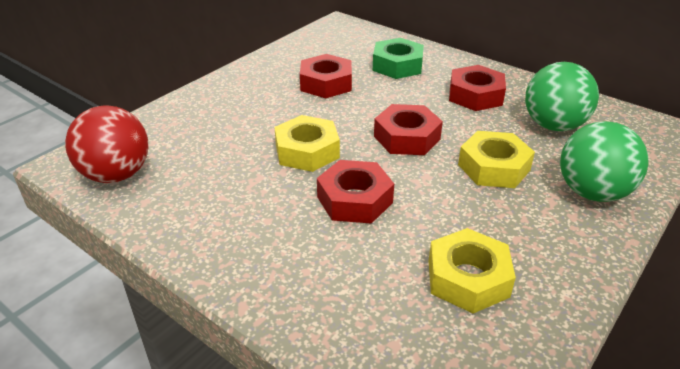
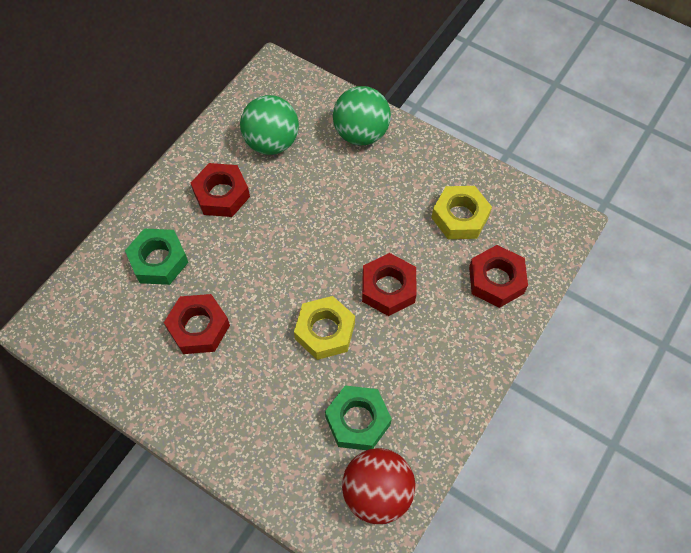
camera: 95 degrees left, 25 degrees up
(198, 167) = (357, 421): none -> green nut
(407, 137) = (297, 252): red nut -> red nut (496, 280)
(493, 167) = (336, 191): yellow nut -> none

